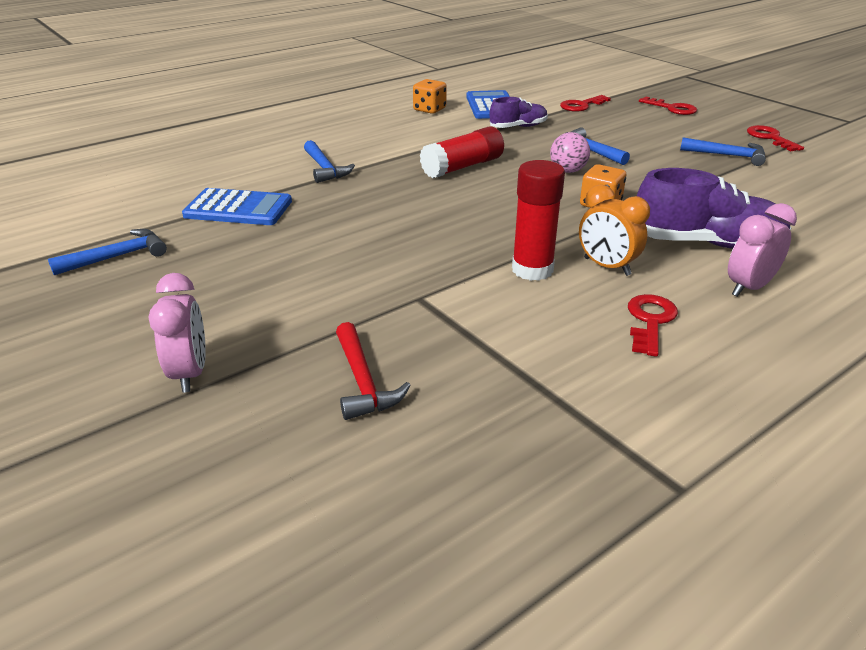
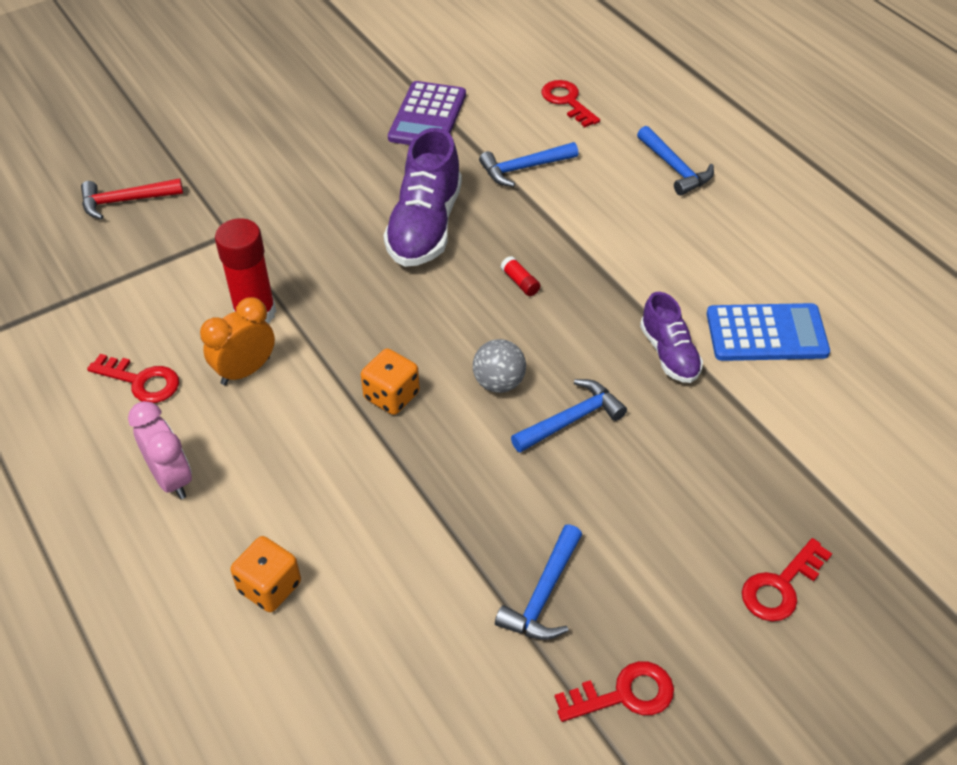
camera: 95 degrees right, 15 degrees up
(117, 257) = (345, 62): blue hammer -> blue hammer (675, 168)
(190, 373) = (167, 121): pink clock -> none
(238, 208) = (427, 116): blue calculator -> purple calculator
(429, 109) = (742, 263): orange dice -> orange dice (270, 587)
(463, 167) = (520, 282): red glue stick -> red glue stick, size x0.42
(568, 171) = (499, 383): pink ball -> grey ball
(581, 105) = (782, 451): red key -> red key (567, 101)
(706, 243) = (273, 472): purple shoe -> purple shoe (425, 226)

